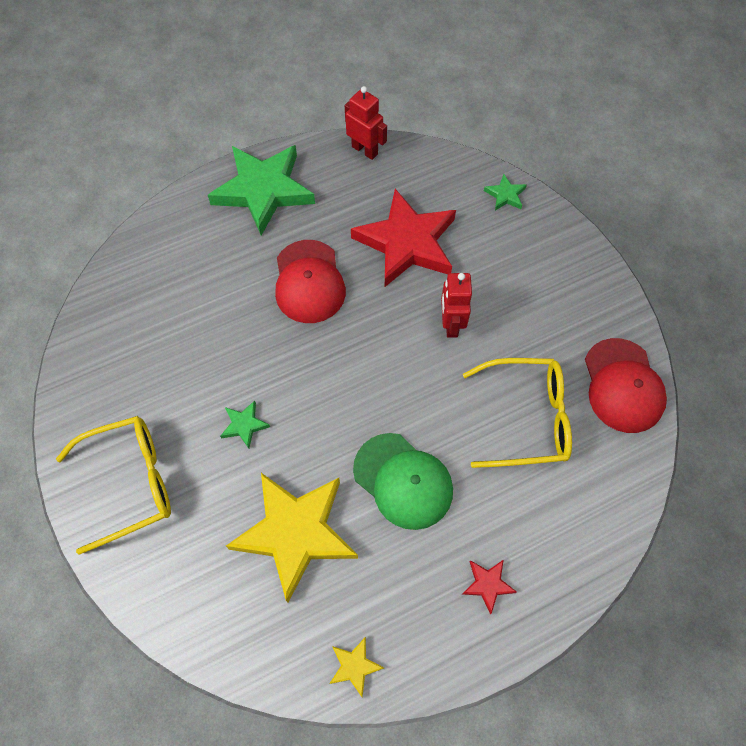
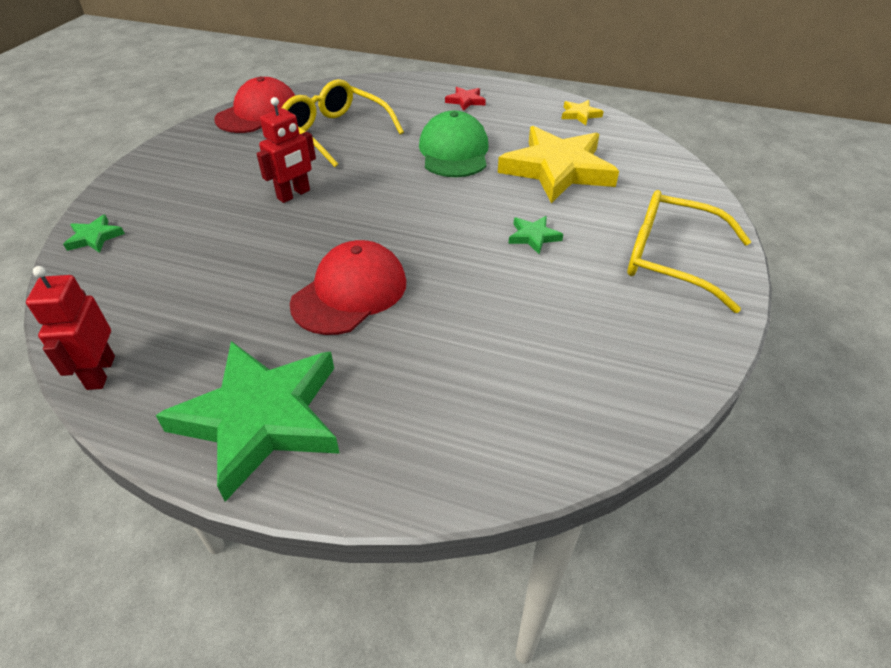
camera: 135 degrees left, 20 degrees down
(406, 243) = (226, 262): red star -> none

